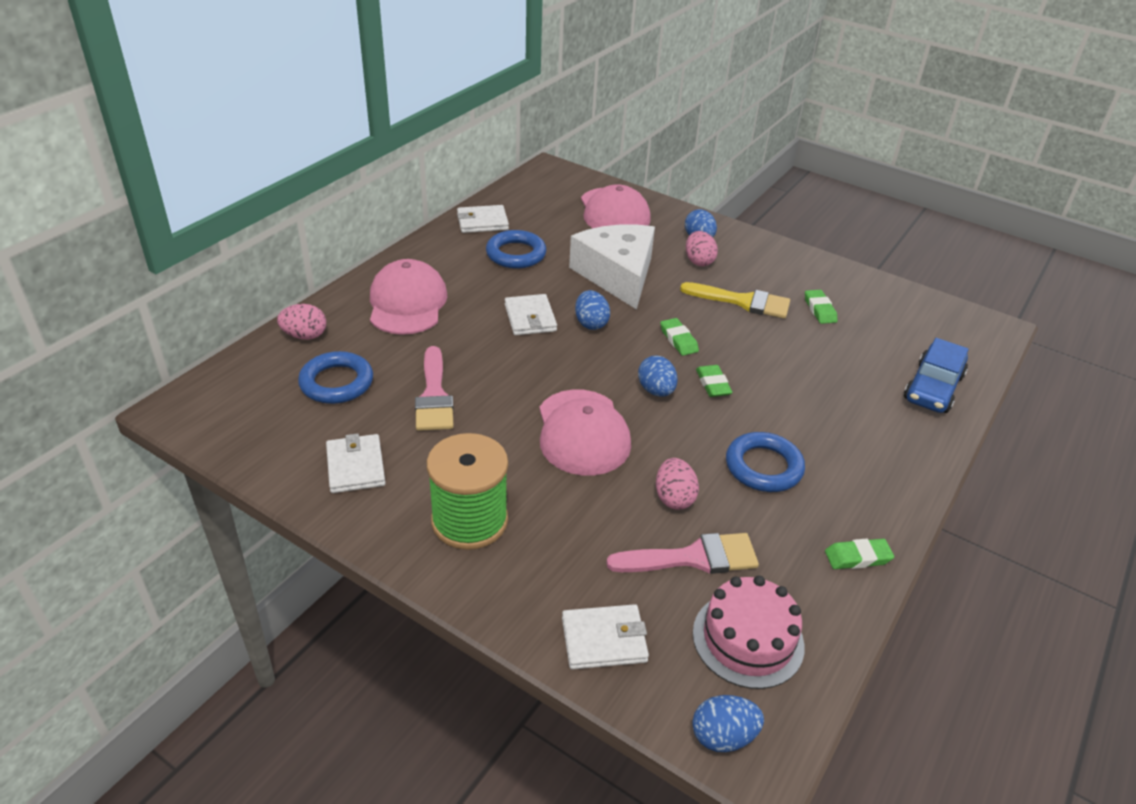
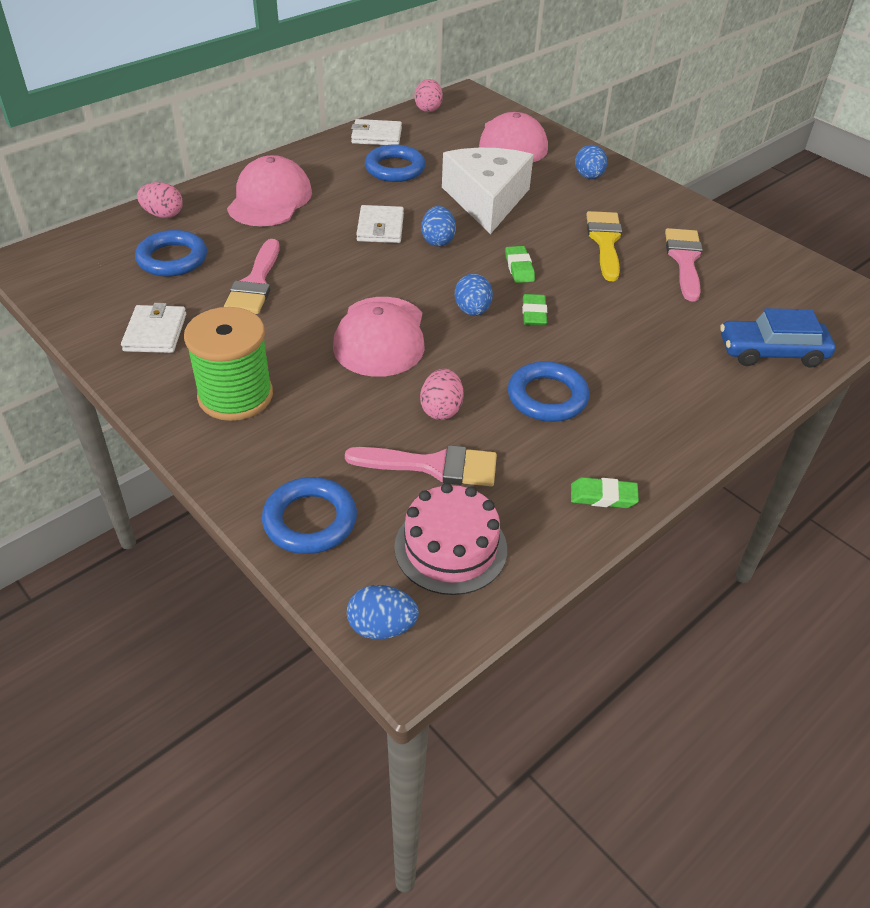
camera: 15 degrees right, 5 degrees up
(604, 640) = (310, 520): white wallet -> blue ring
(698, 261) = (578, 198): pink egg -> pink egg (428, 109)
(743, 302) = (605, 241): yellow brush -> yellow brush turned 120 degrees counterclockwise
(819, 309) = (684, 260): green eraser -> pink brush
(933, 388) = (771, 352): blue car -> blue car turned 45 degrees clockwise

